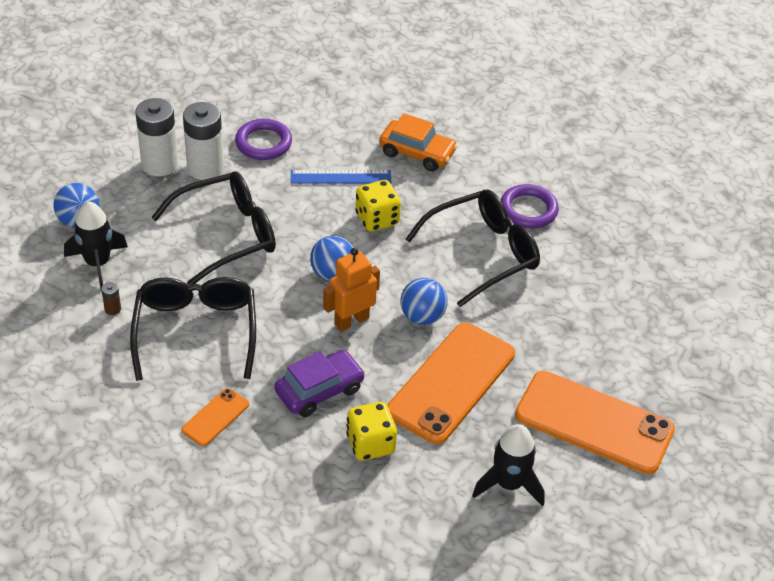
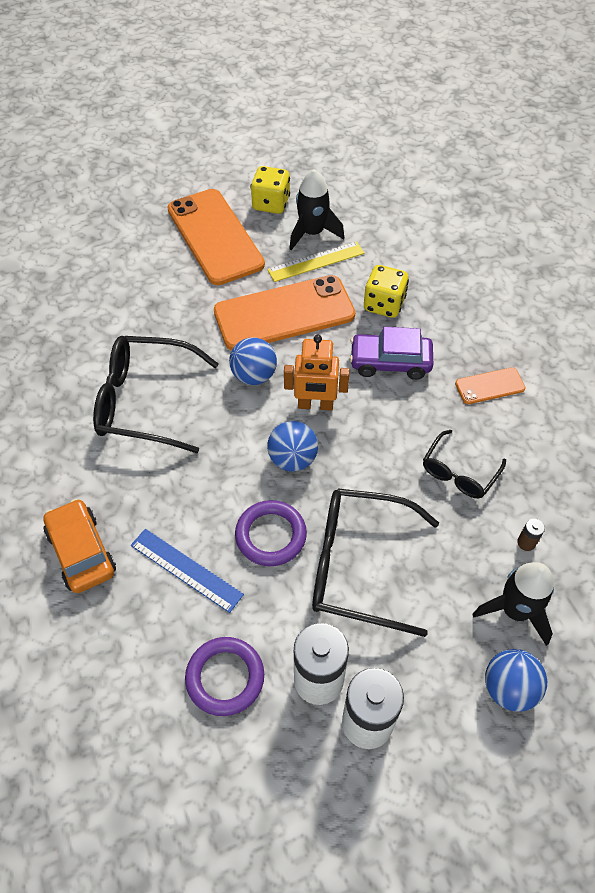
camera: 140 degrees left, 10 degrees up
(196, 331) = (459, 473): black glasses -> black glasses, size x0.56
(377, 219) = (199, 494): yellow dice -> yellow dice (271, 204)
(474, 453) = (316, 261): none -> yellow ruler
(528, 210) = (58, 420): purple ring -> purple ring (271, 535)

